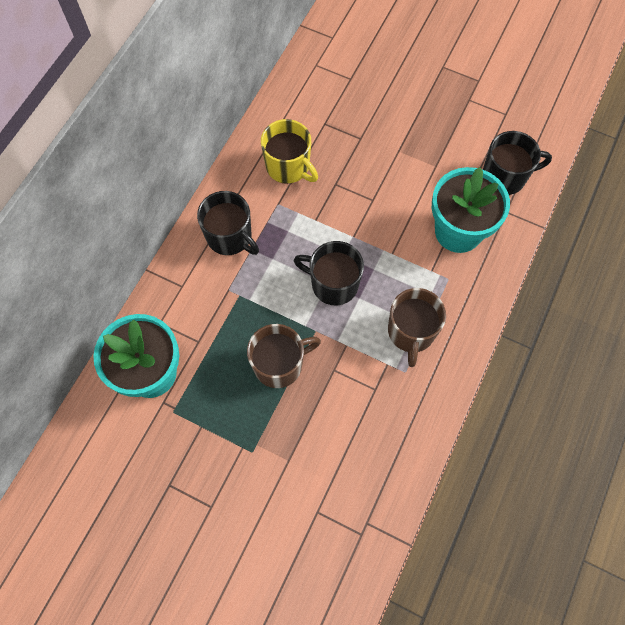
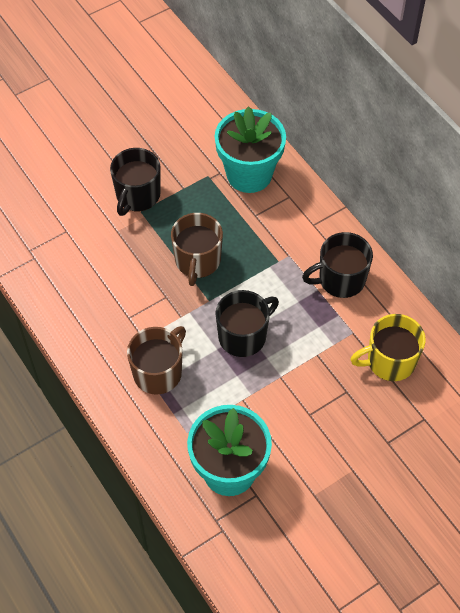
camera: 120 degrees right, 10 degrees down
(411, 332) = (158, 372): brown mug -> brown mug turned 90 degrees clockwise
(505, 176) = (262, 556): black mug -> black mug (137, 195)

